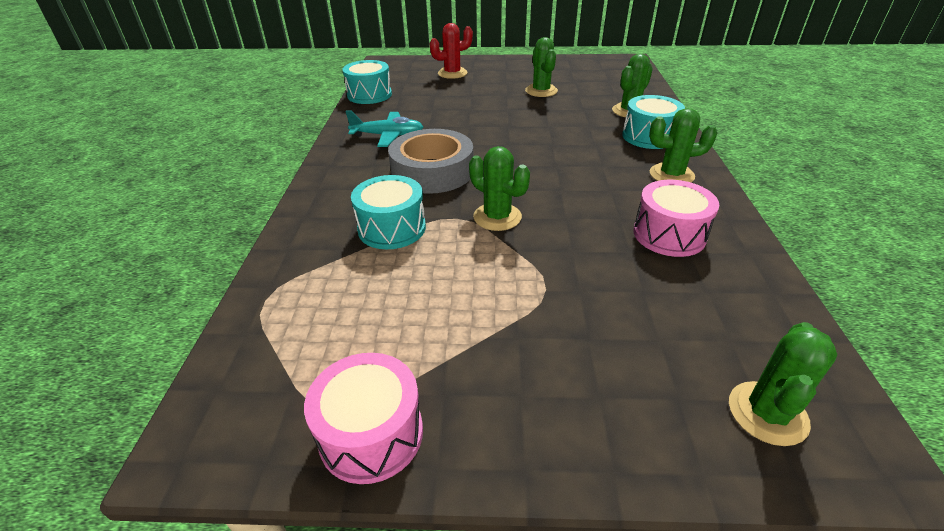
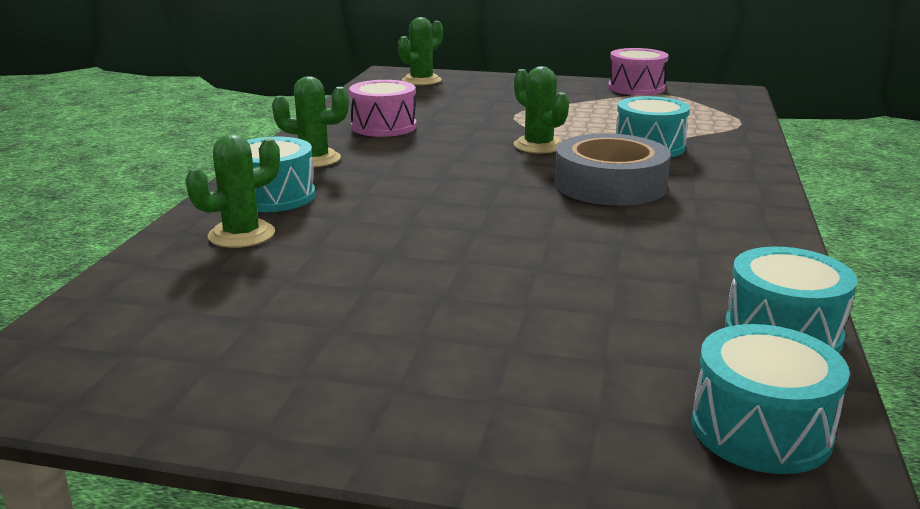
camera: 170 degrees left, 15 degrees down
(388, 136) = (692, 233): turquoise plane -> none
(393, 71) = (760, 429): none -> turquoise drum
(452, 73) = (563, 391): red cactus -> none
(541, 91) = (359, 297): green cactus -> none

